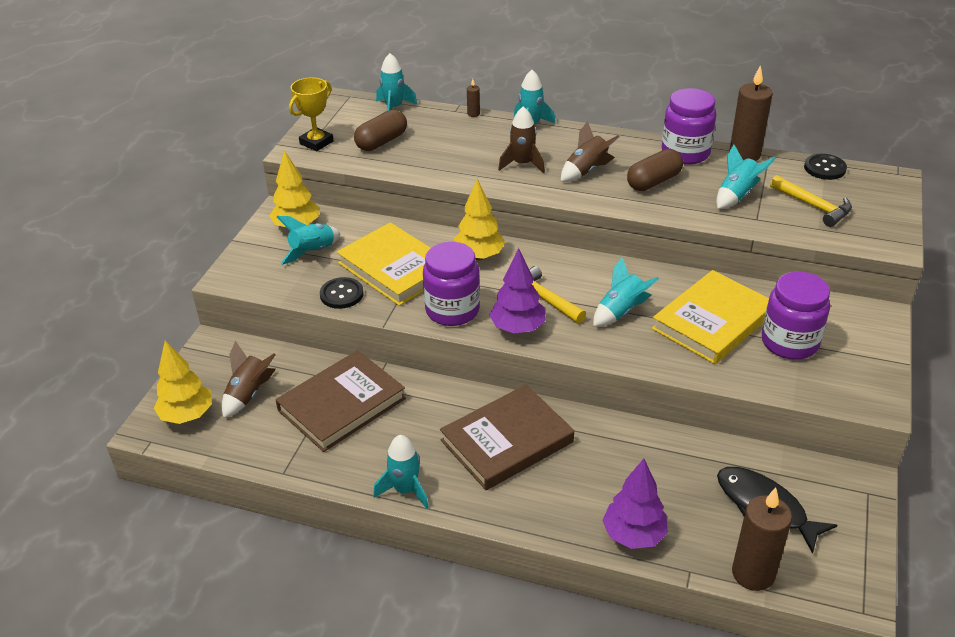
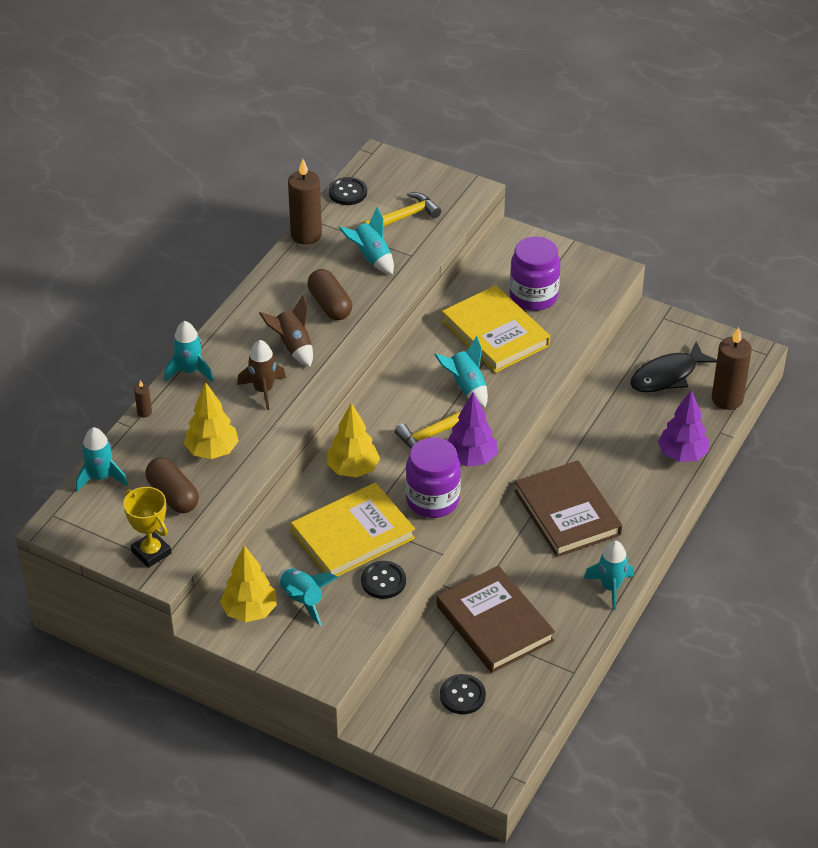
camera: 80 degrees left, 5 degrees up
(187, 415) = (481, 746): yellow tree -> yellow tree (212, 451)
(249, 394) = (462, 695): brown rocket -> black button
(685, 153) = (288, 272): purple jar -> none

